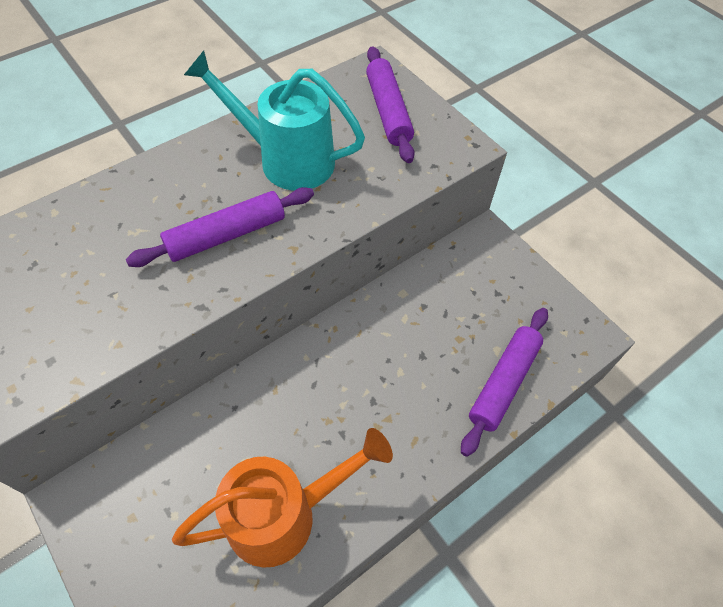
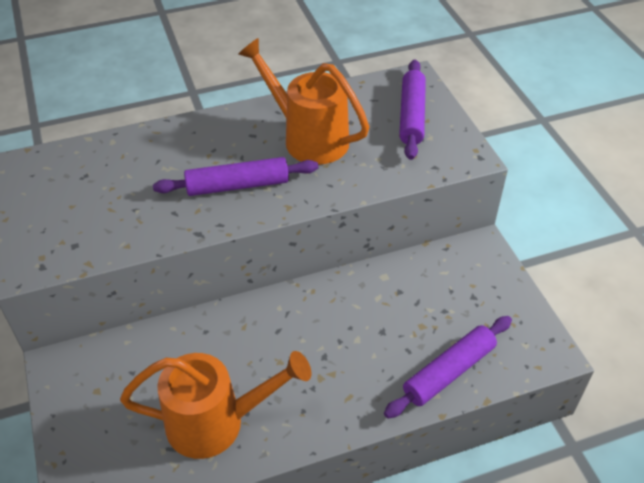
camera: 20 degrees right, 10 degrees down
(286, 159) = (308, 138): turquoise watering can -> orange watering can

